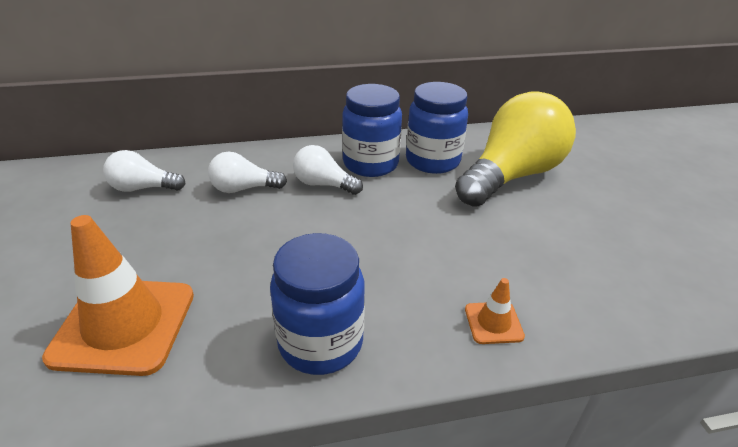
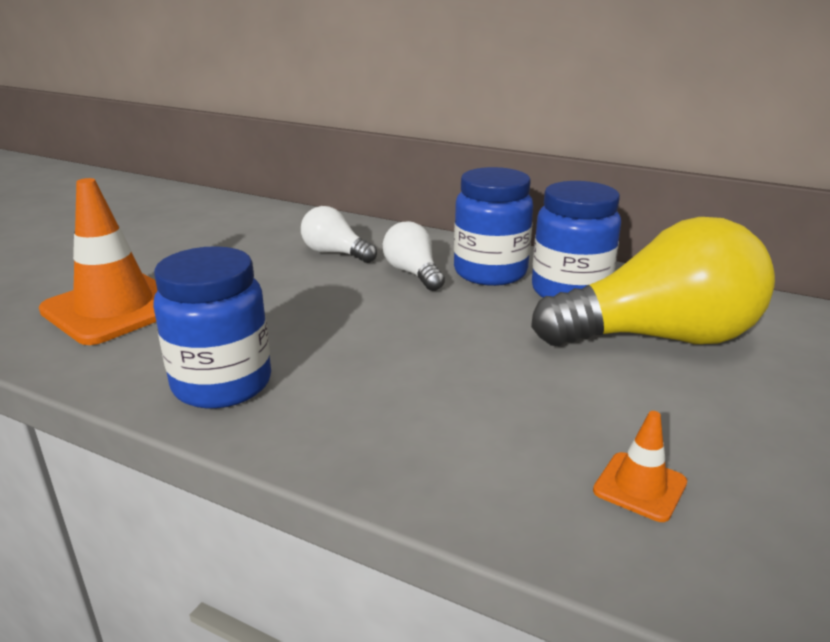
camera: 40 degrees right, 10 degrees down
(143, 188) = (258, 228): white light bulb -> none
(493, 323) = (405, 451): orange traffic cone -> orange traffic cone (640, 487)

